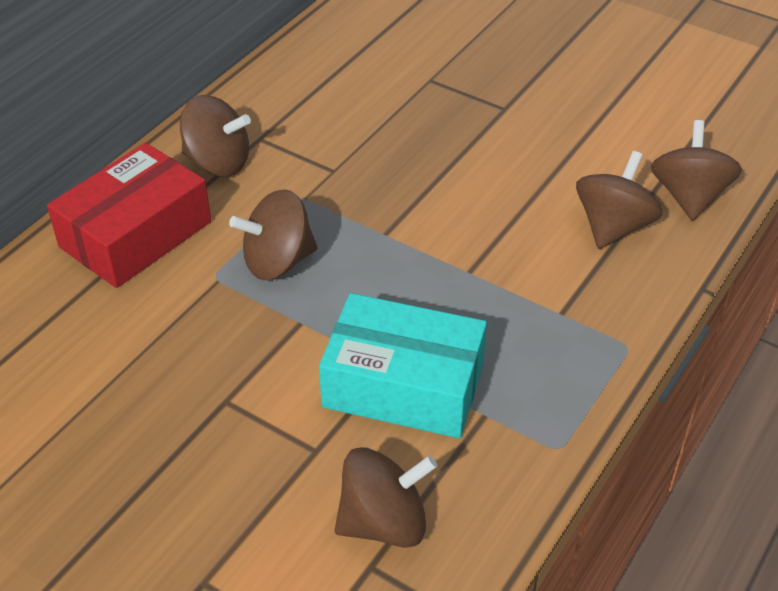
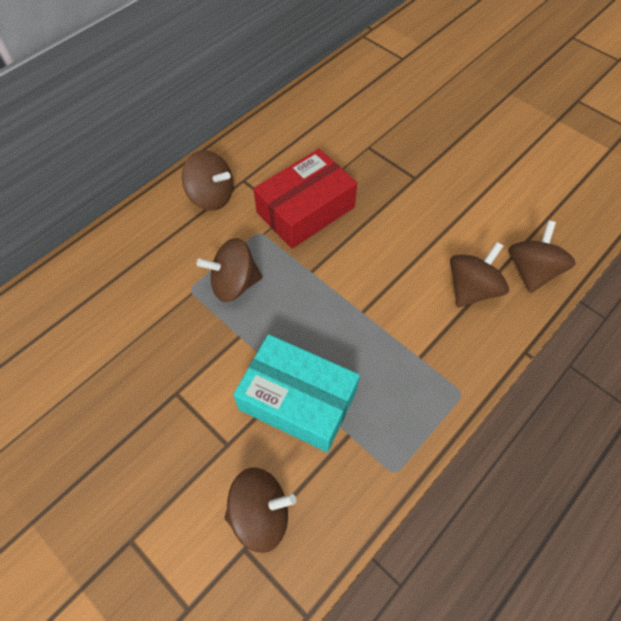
camera: 10 degrees right, 15 degrees up
(135, 234) = (146, 247): red box -> red box (305, 210)

